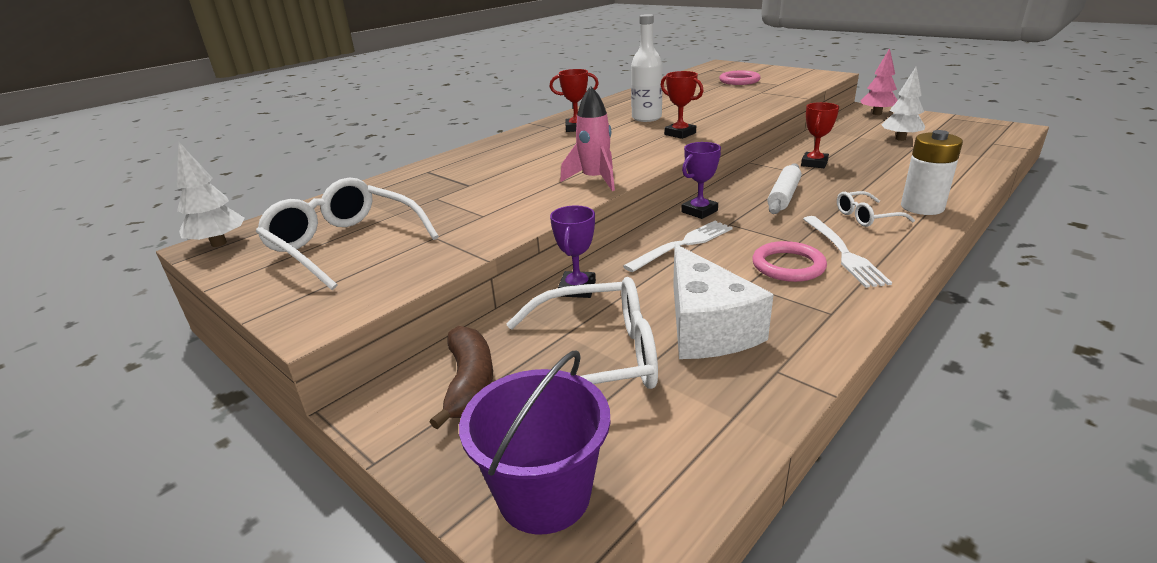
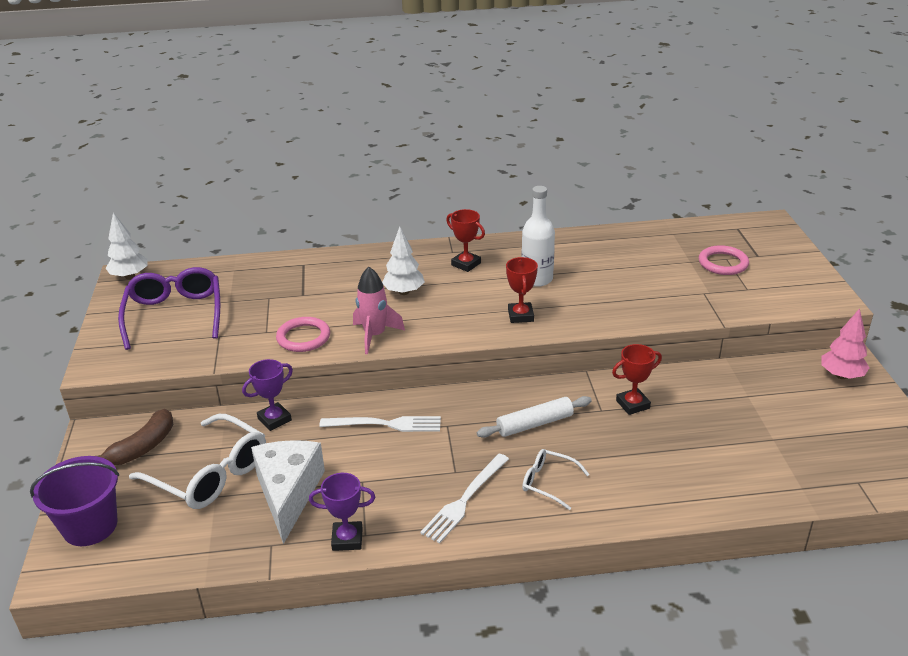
camera: 40 degrees right, 5 degrees up
(344, 244) = (175, 314): white glasses -> purple glasses
(699, 211) = (450, 401): purple trophy -> purple trophy (347, 539)
(706, 327) = (288, 494): white cheese -> white cheese turned 150 degrees clockwise
(788, 265) = (411, 485): pink ring -> pink ring (303, 337)
(900, 139) = (779, 422): white tree -> white tree (404, 292)
(922, 207) = (609, 502): white battery -> none

